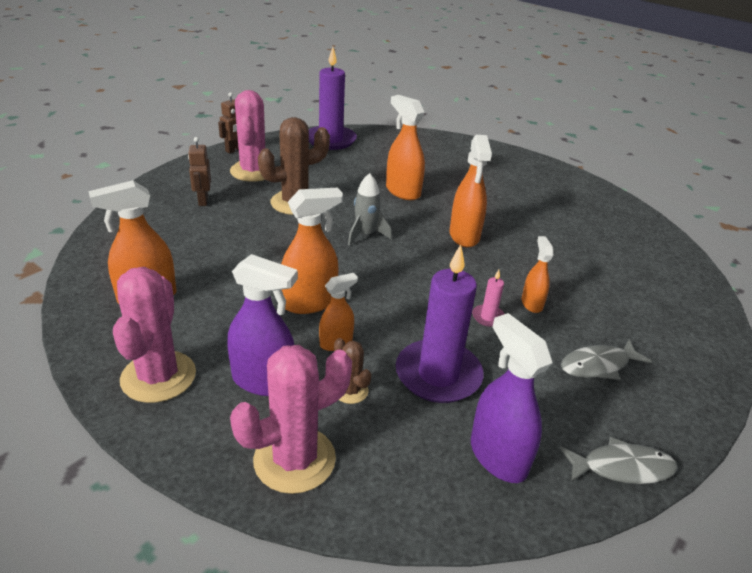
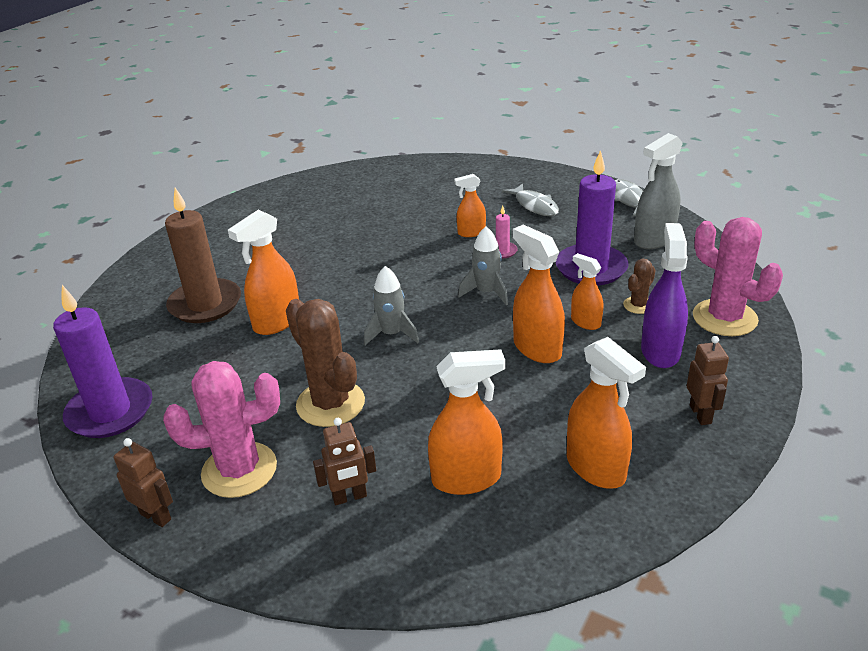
camera: 95 degrees left, 0 degrees up
(158, 377) = (701, 414): pink cactus -> brown robot
(411, 292) = (486, 293): none -> grey rocket
(436, 168) = (205, 304): none -> brown candle
(464, 236) = (369, 272): orange spray bottle -> orange spray bottle (467, 478)
(497, 456) = (654, 240): purple spray bottle -> grey spray bottle

